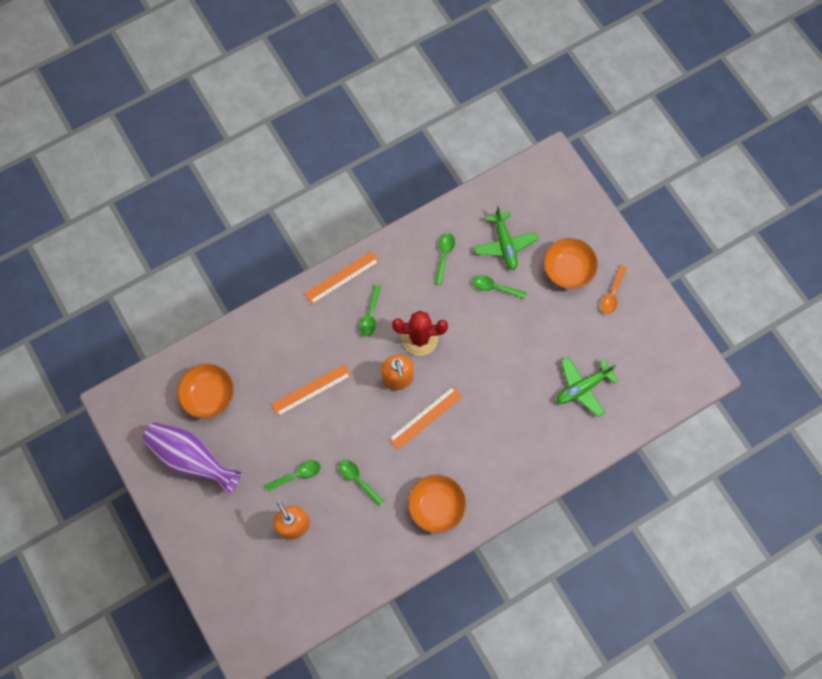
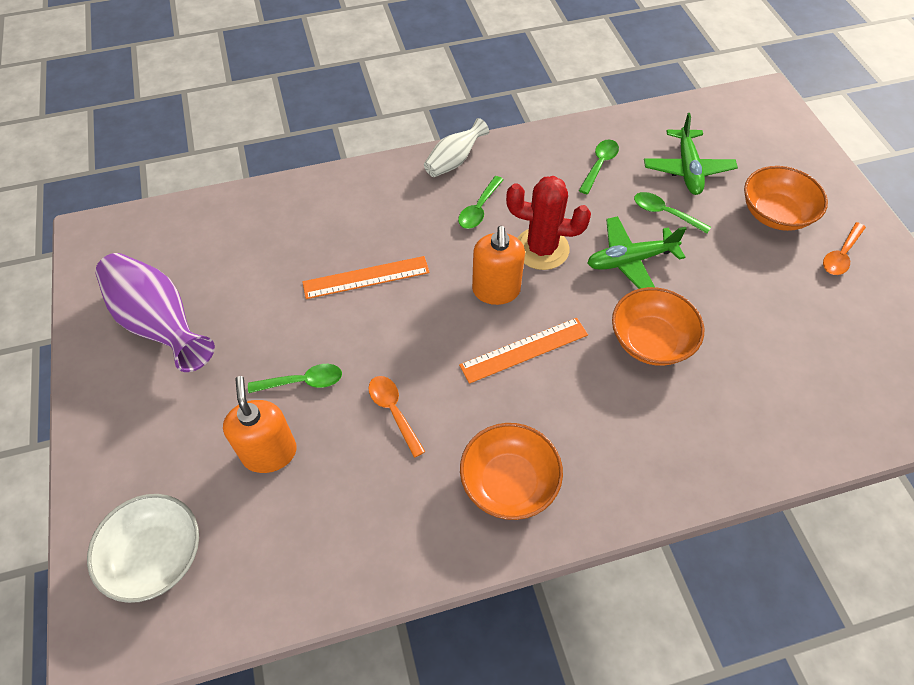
camera: 15 degrees right, 15 degrees down
(209, 395) = (221, 252): orange bowl -> orange bowl (651, 341)
(254, 601) = (156, 556): none -> white bowl
(342, 277) = (454, 161): orange ruler -> white vase
(358, 480) = (393, 411): green spoon -> orange spoon
(582, 387) = (784, 365): green plane -> green plane (630, 260)

